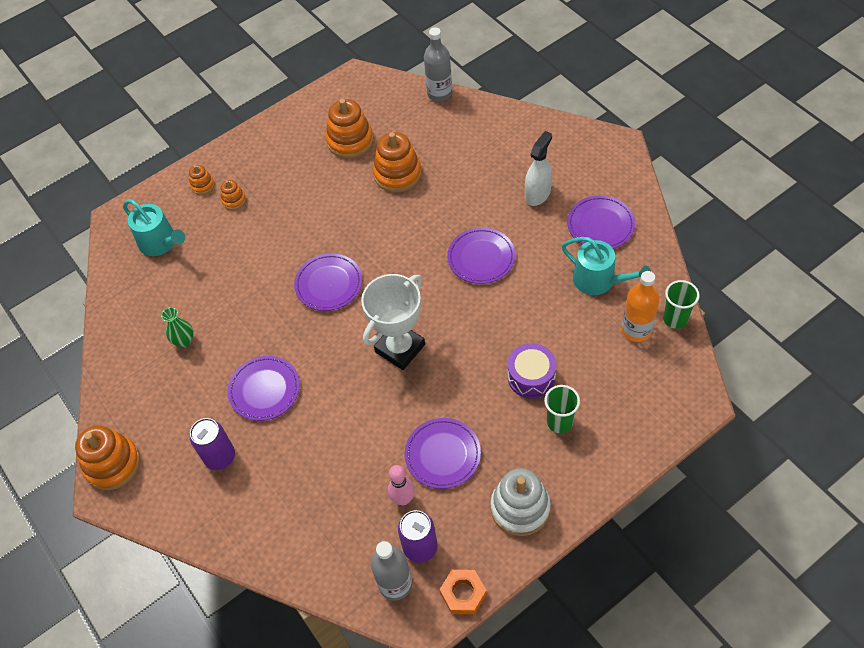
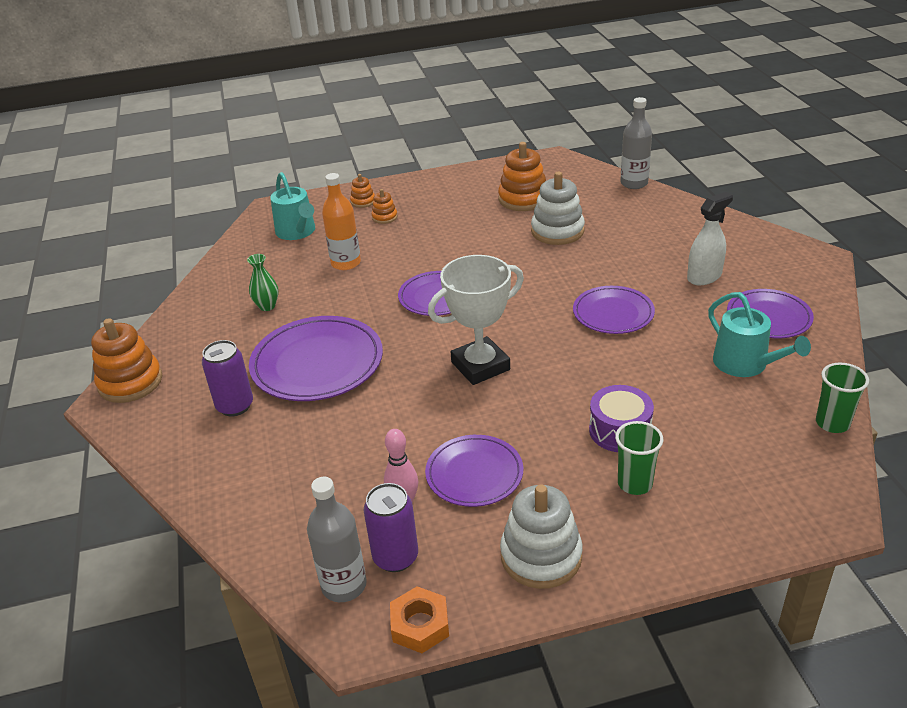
camera: 20 degrees right, 20 degrees down
(264, 390) = (317, 363): purple plate -> purple plate, size x1.59
(397, 174) = (557, 231): orange stacking toy -> white stacking toy
(636, 330) = (775, 421): orange bottle -> orange bottle (346, 263)

